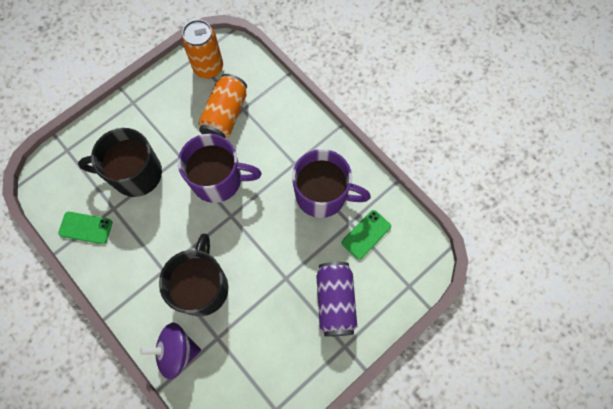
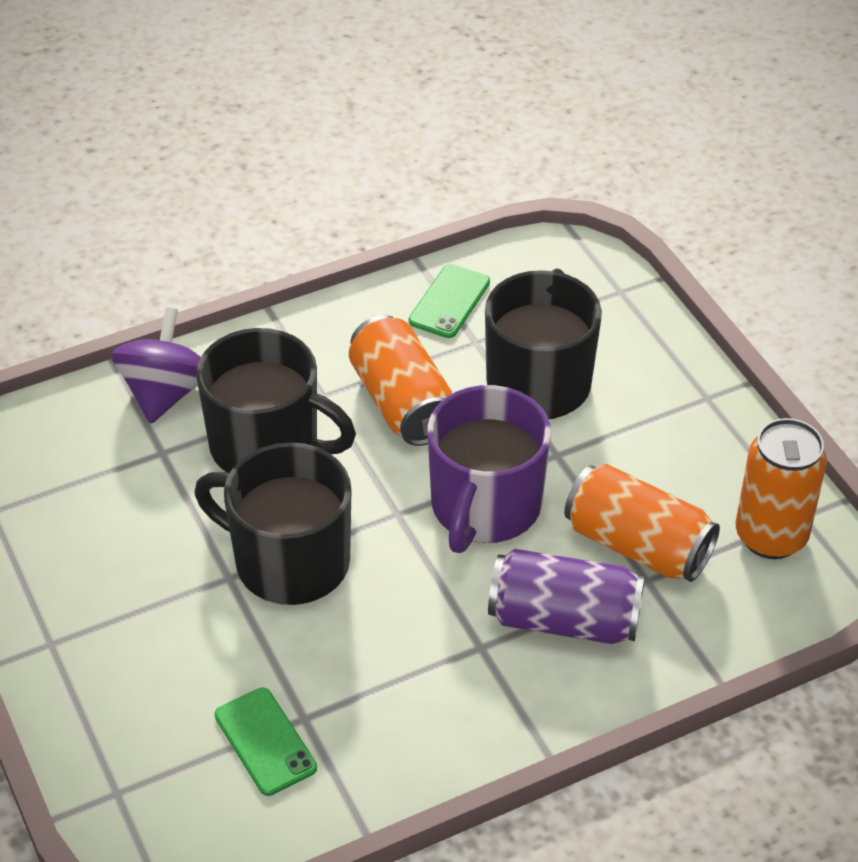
camera: 105 degrees right, 25 degrees down
(161, 232) = (402, 402): none -> orange can
(270, 254) = (288, 561): none -> black mug
(323, 194) = (388, 682): purple mug -> none
(335, 301) = (145, 649): purple can -> purple can (564, 620)

